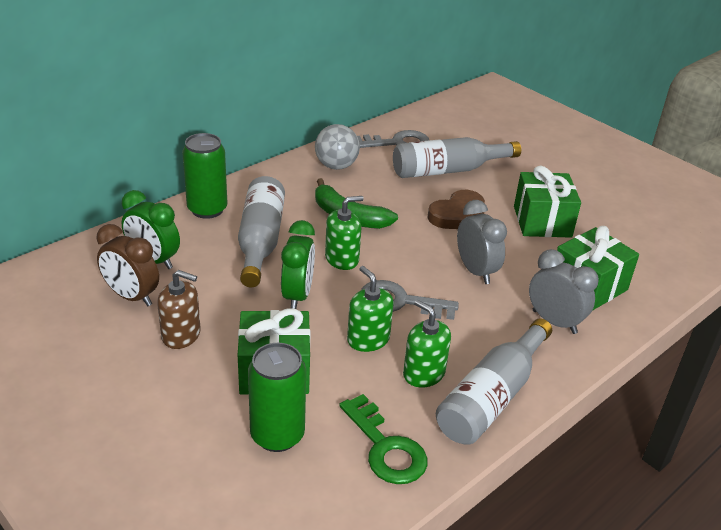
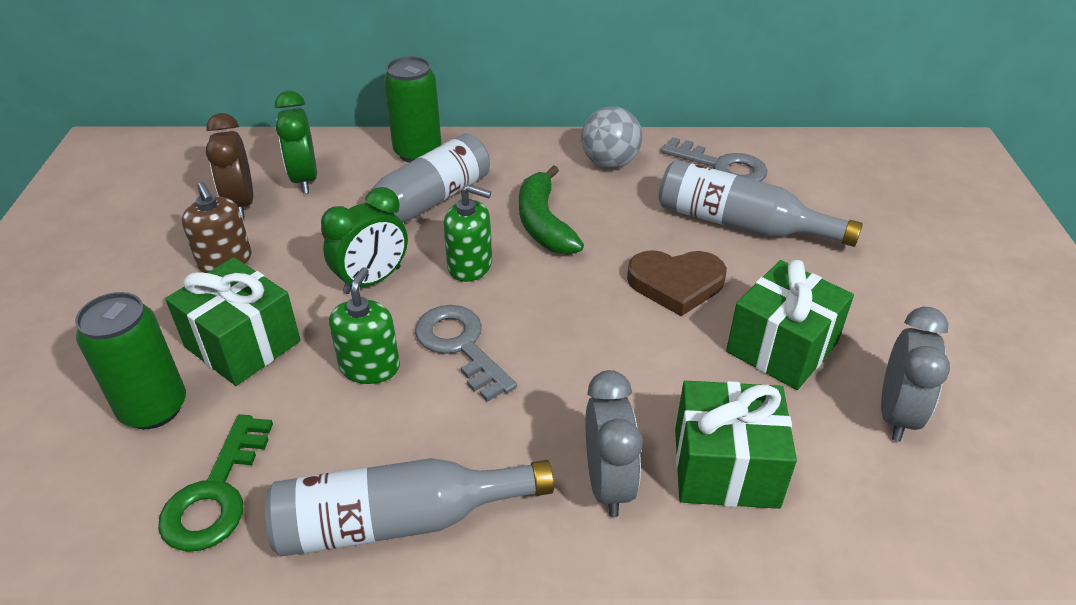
camera: 45 degrees right, 5 degrees up
(423, 373) = (368, 441): green soap dispenser -> none
(475, 271) = (599, 361): grey clock -> grey clock (896, 414)

